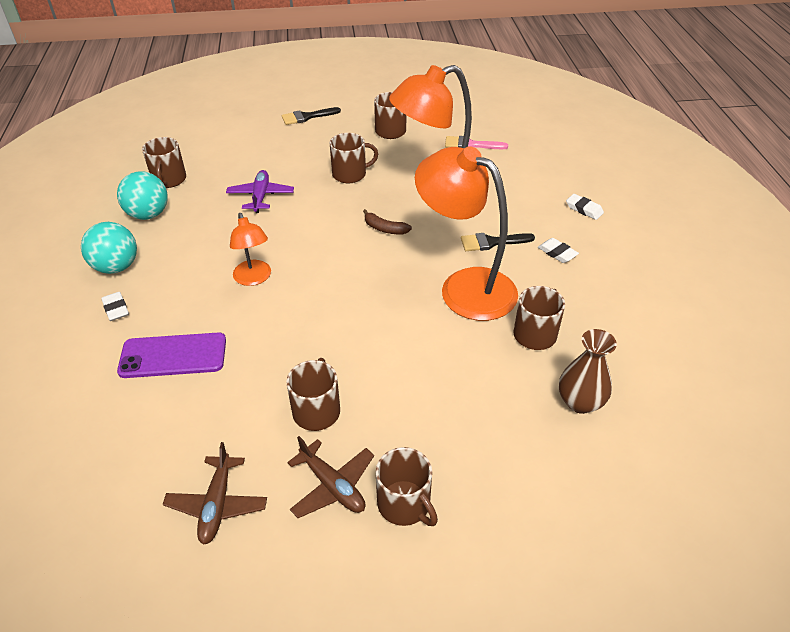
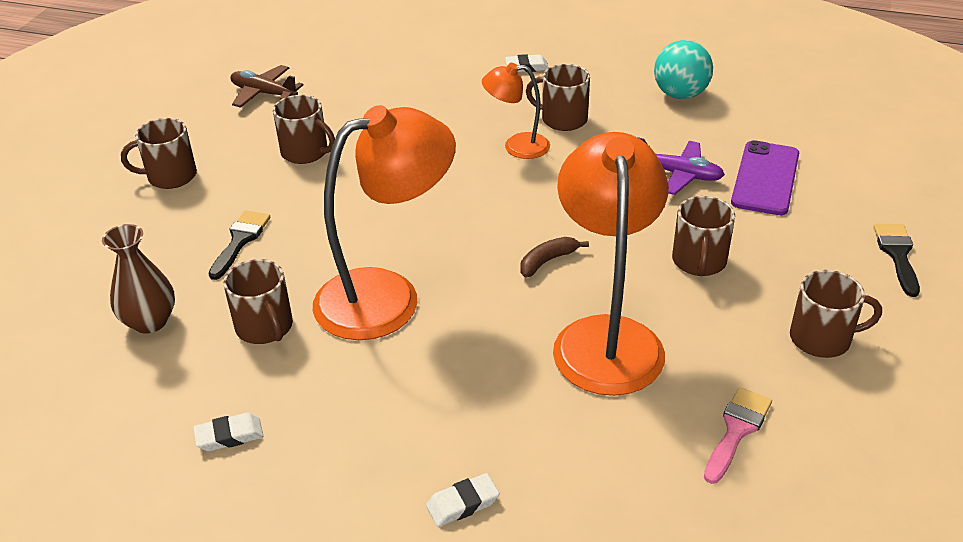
camera: 115 degrees right, 5 degrees down
(116, 267) = (593, 71): turquoise ball -> none
(169, 180) = (751, 114): brown mug -> brown mug (563, 119)
(173, 355) = (439, 90): purple phone -> purple phone (765, 178)
(332, 486) = (224, 145): brown plane -> none
(491, 242) = (454, 353): black brush -> black brush (240, 240)
(557, 253) = (384, 415): white eraser -> white eraser (229, 436)

